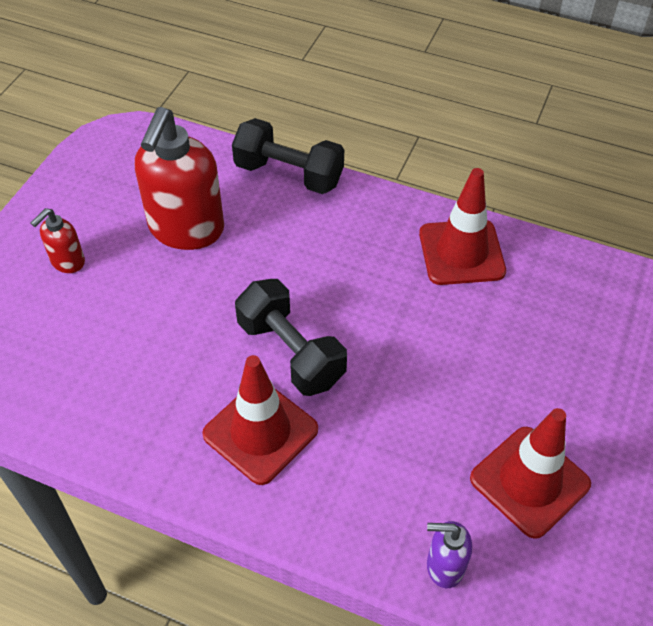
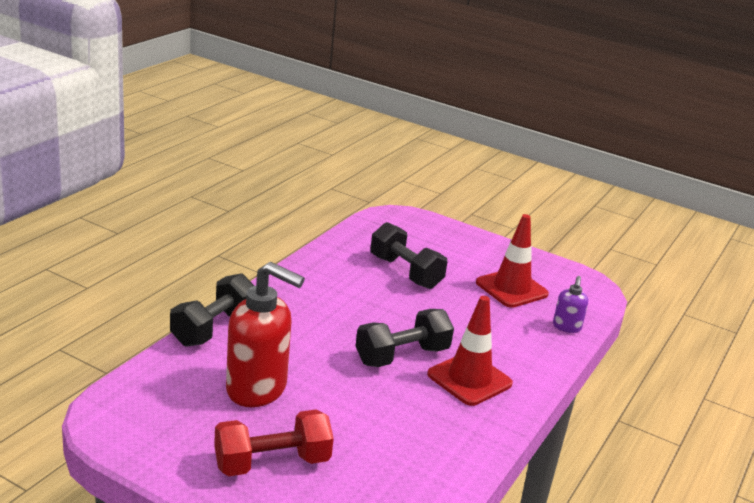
camera: 85 degrees left, 25 degrees down
(67, 262) = (272, 463): red soap dispenser -> red dumbbell
(461, 252) = (328, 272): red traffic cone -> none
(506, 337) = (405, 272): none -> black dumbbell

